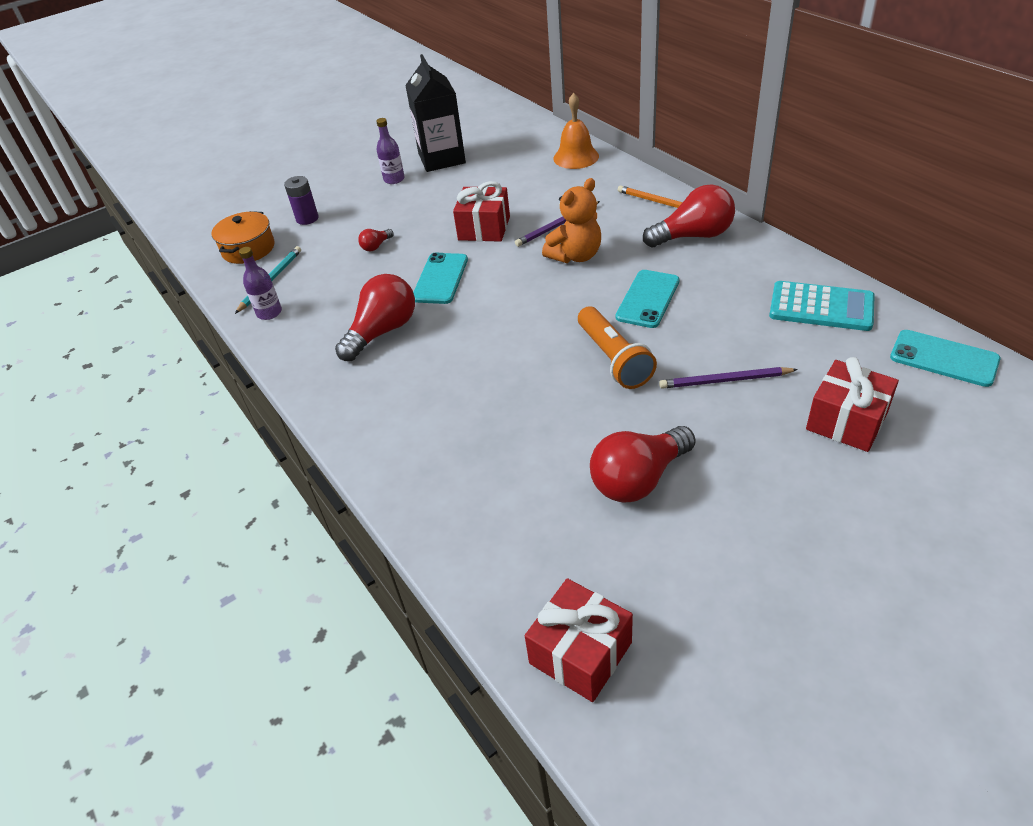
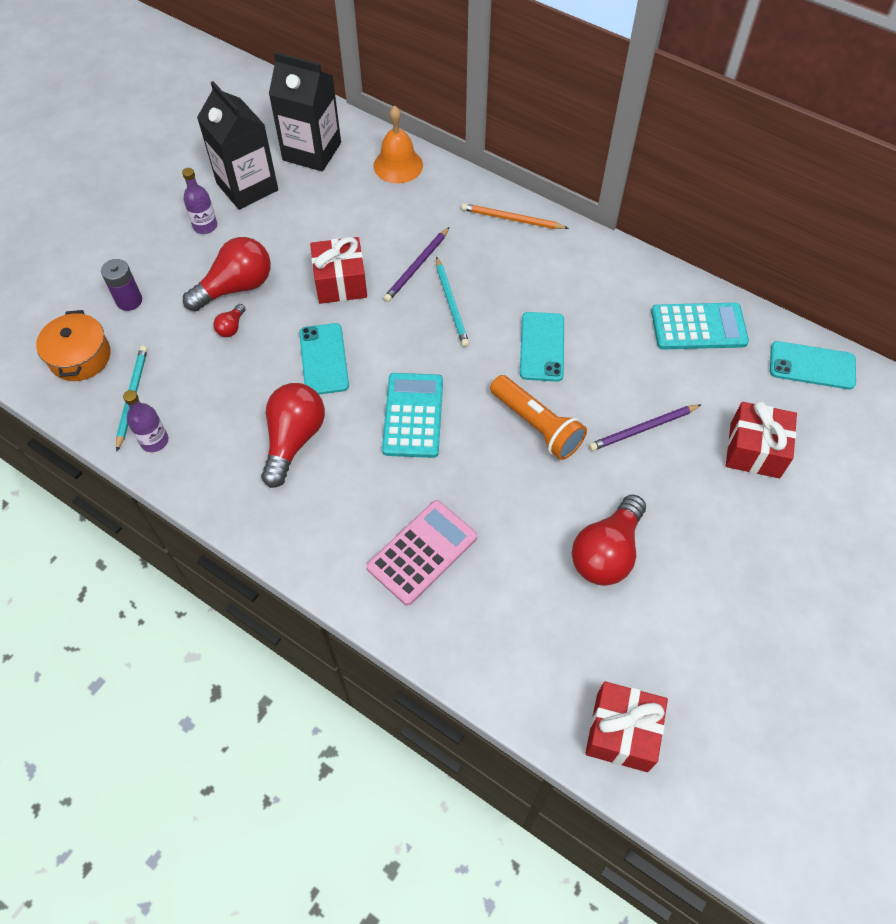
camera: 25 degrees left, 15 degrees up
(451, 439) = (422, 552): none -> pink calculator
(498, 331) = (413, 415): none -> turquoise calculator
(507, 142) = (312, 151): none -> black carton
(575, 256) = (451, 304): orange teddy bear -> turquoise pencil
(693, 236) = (557, 258): red light bulb -> red light bulb (236, 287)

